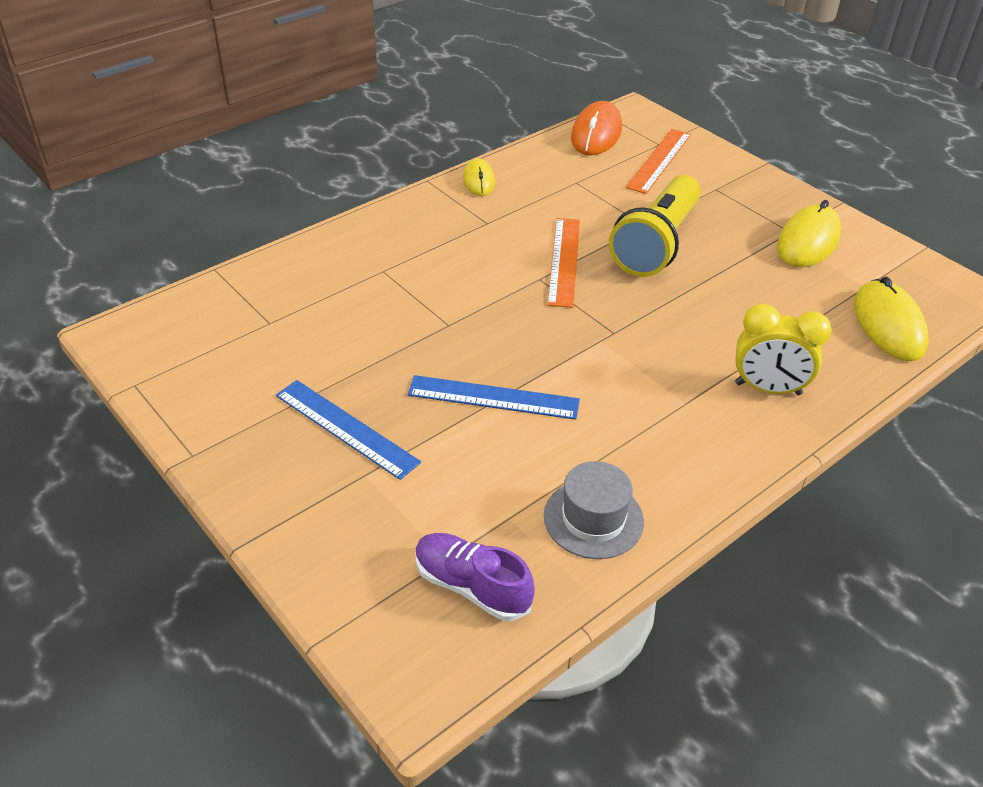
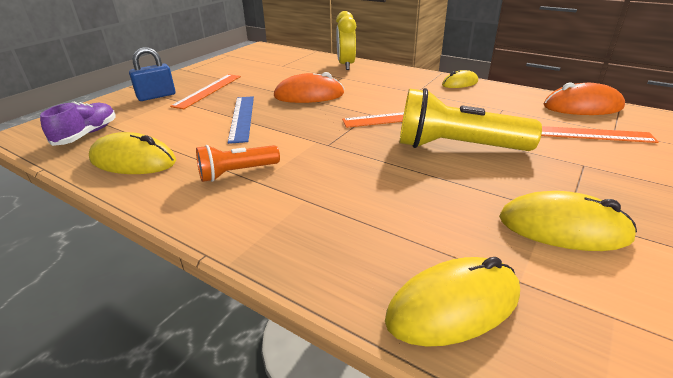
camera: 75 degrees right, 10 degrees down
(331, 499) = (156, 96): none -> blue padlock
(346, 428) = (208, 90): blue ruler -> orange ruler
(442, 318) = (309, 95): none -> orange mouse
(593, 518) = (133, 161): grey hat -> yellow mouse
(661, 417) = (237, 173): none -> orange flashlight
(768, 389) = (290, 220): yellow clock -> yellow clock (346, 65)

